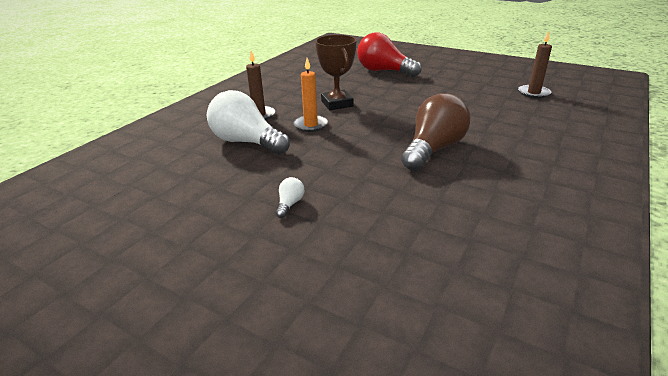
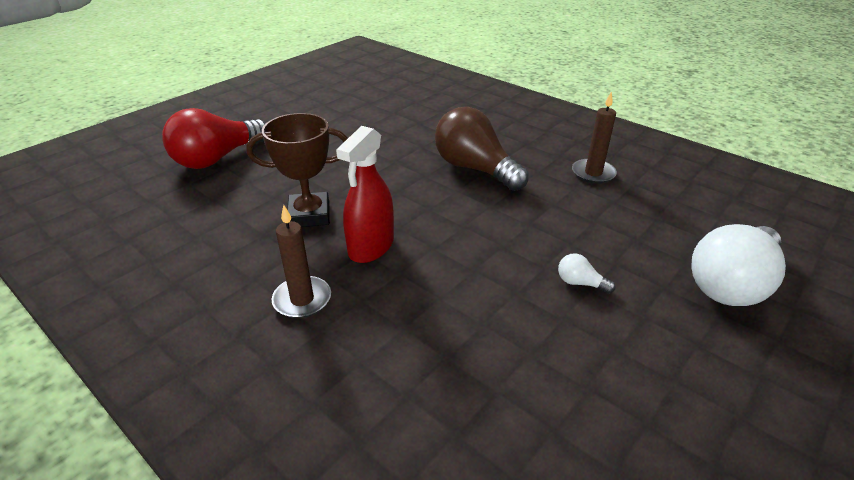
camera: 80 degrees left, 5 degrees up
(246, 142) = (400, 318): white light bulb -> white light bulb (731, 284)
(310, 125) = (371, 247): orange candle -> red spray bottle
(533, 93) = (369, 89): brown candle -> brown candle (593, 173)

